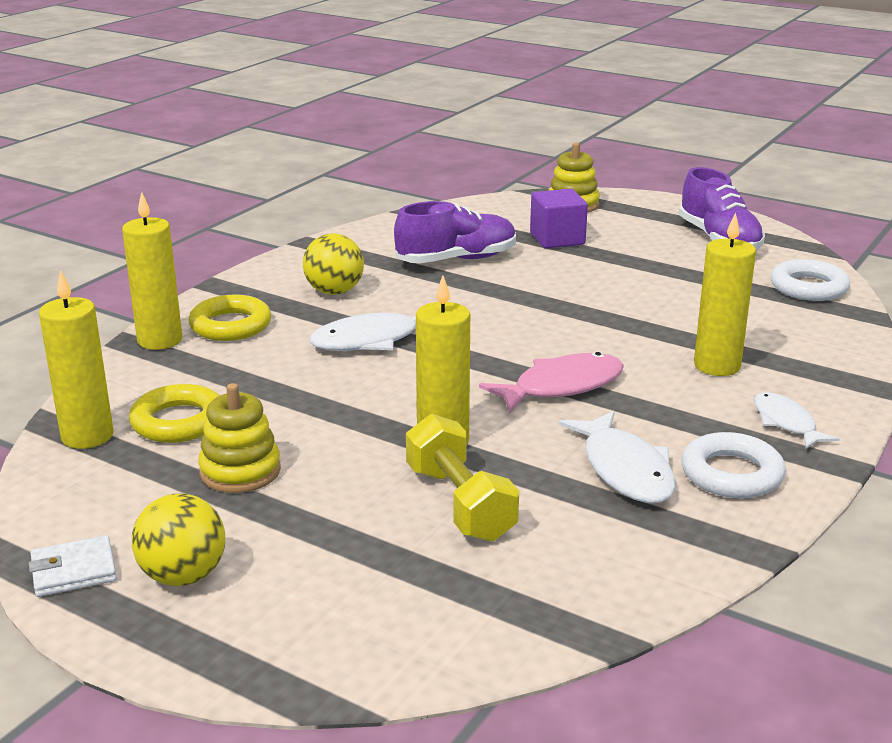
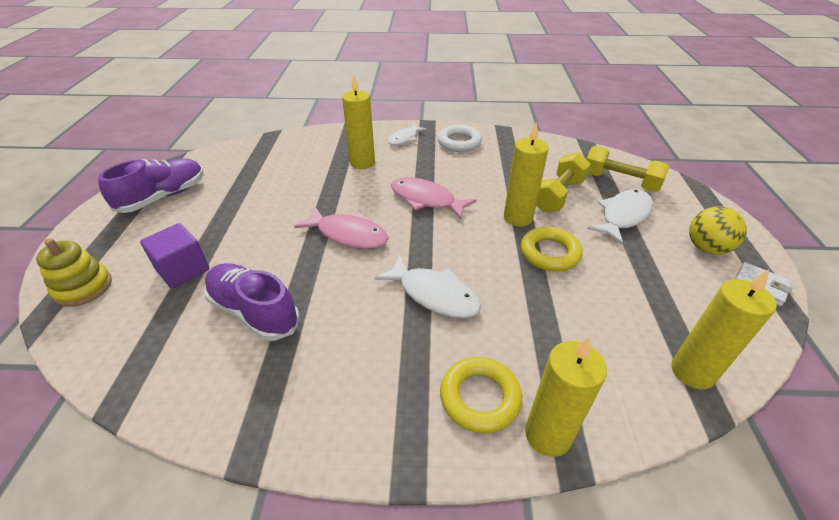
camera: 120 degrees left, 15 degrees up
(178, 422) = (623, 333): yellow ring -> yellow ring (549, 253)
(240, 471) = (626, 274): yellow stacking toy -> none
(334, 292) = (366, 361): yellow ball -> none
(429, 597) = (620, 182): none -> yellow dumbbell
(532, 320) = (348, 234): none -> pink fish
(625, 470) = (483, 164): white fish -> white fish (623, 216)
(808, 287) = (239, 155): white ring -> none

